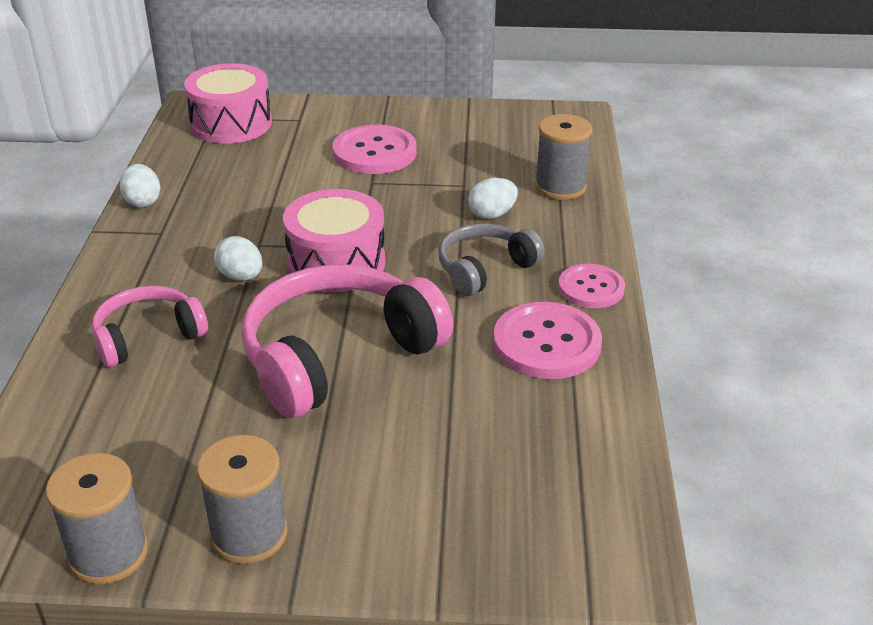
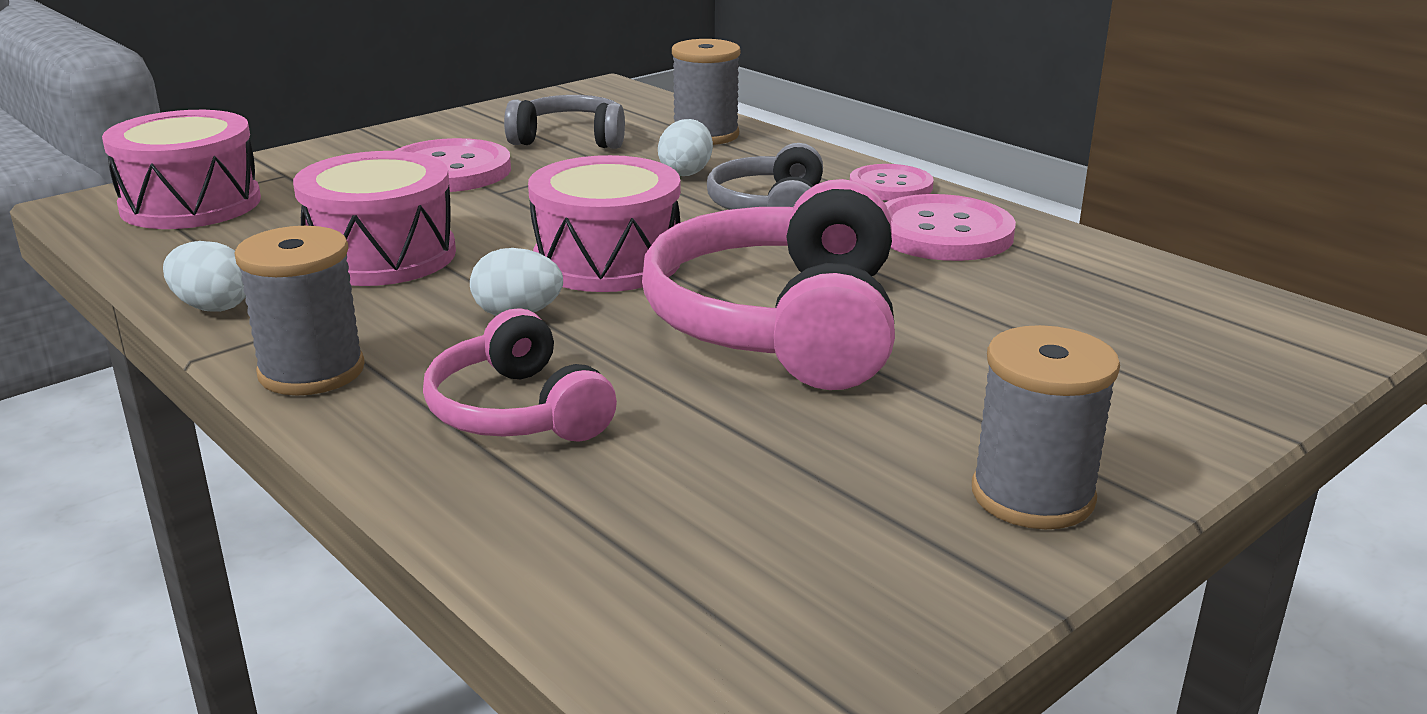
camera: 45 degrees left, 10 degrees down
(108, 554) = (938, 609): grey spool -> grey spool (311, 371)
(148, 336) = (517, 411): pink headphones -> pink headphones turned 45 degrees counterclockwise
(250, 203) = (381, 255): none -> pink drum
(478, 154) = (570, 139): none -> grey headphones

